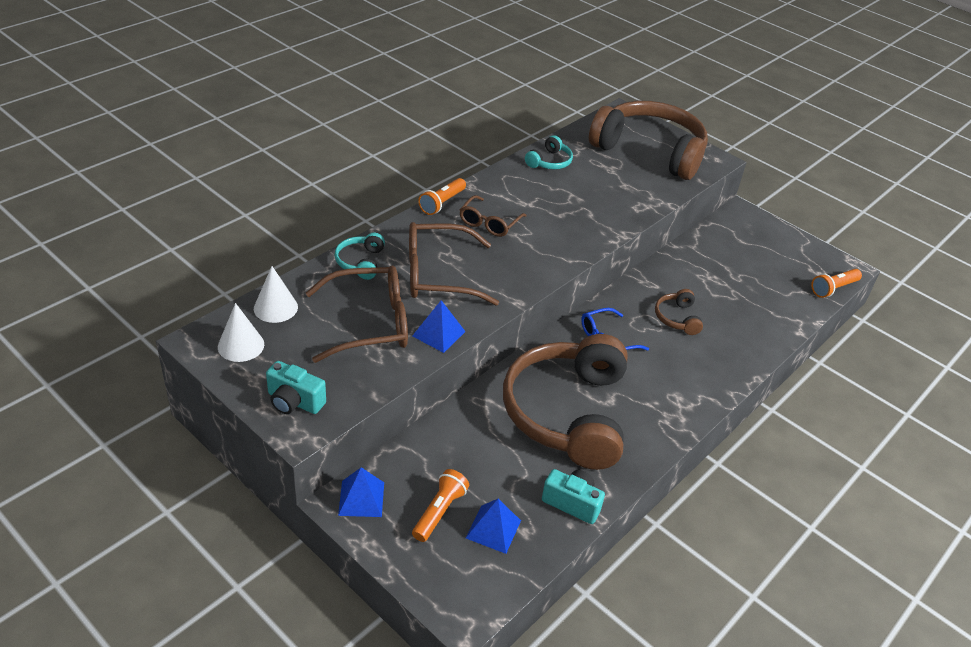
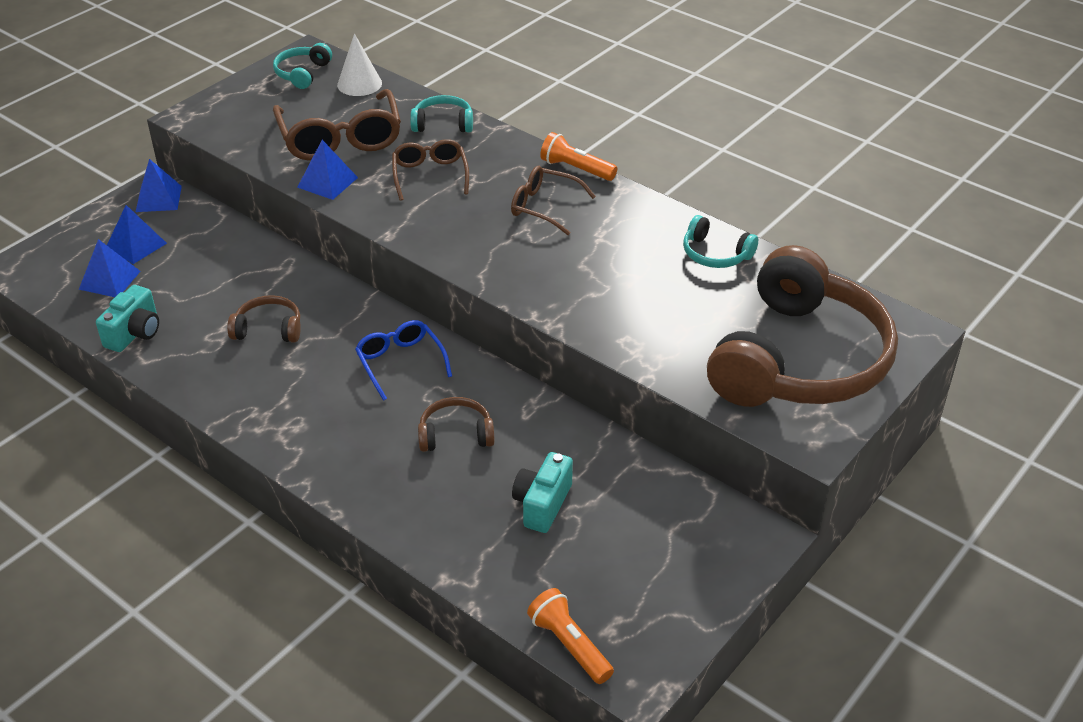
camera: 90 degrees right, 0 degrees up
(241, 345) = (302, 73): white cone -> turquoise headphones
(294, 401) = (226, 109): turquoise camera -> turquoise camera (542, 504)
(438, 275) = (430, 175): brown glasses -> brown glasses, size x0.60
(439, 512) = (136, 245): orange flashlight -> blue pyramid
(568, 413) = (268, 329): brown headphones -> brown headphones, size x0.41

